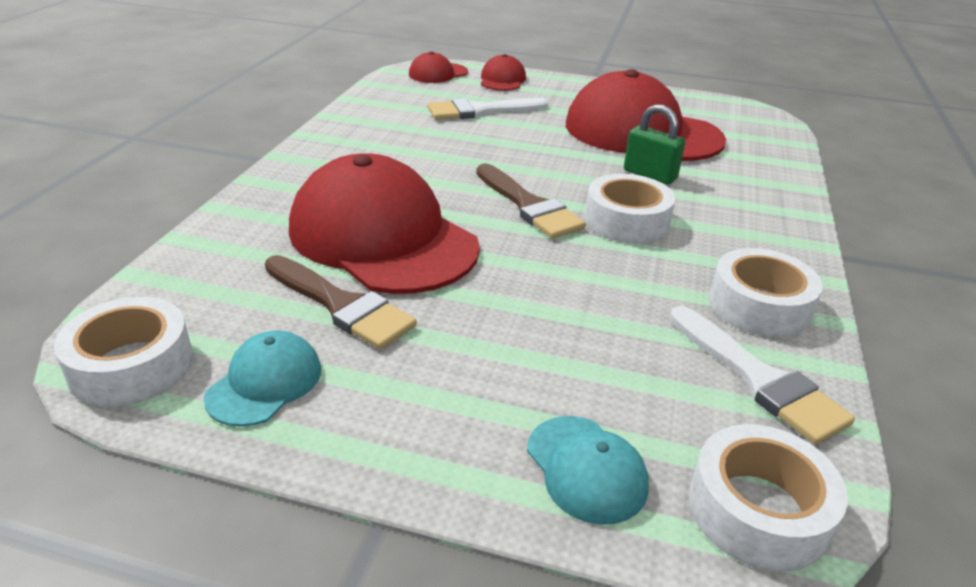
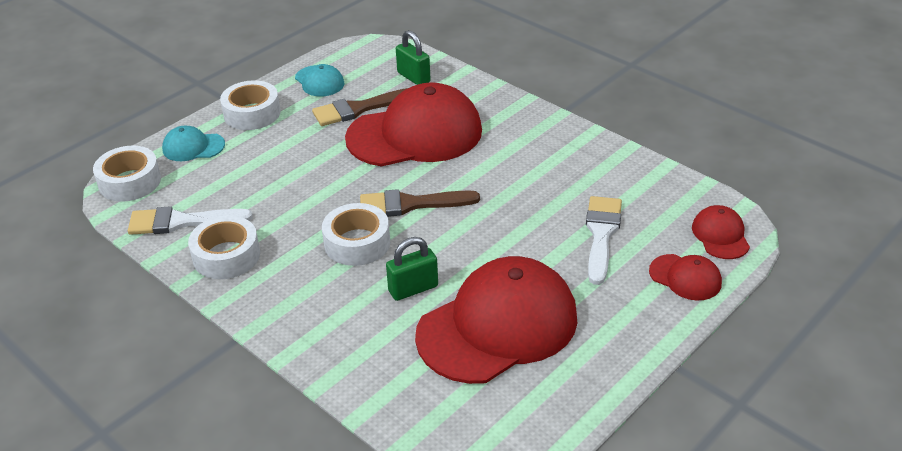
camera: 120 degrees right, 5 degrees up
(131, 365) = (360, 52): white tape -> white tape (252, 113)
(217, 278) = (413, 77): none -> green padlock

